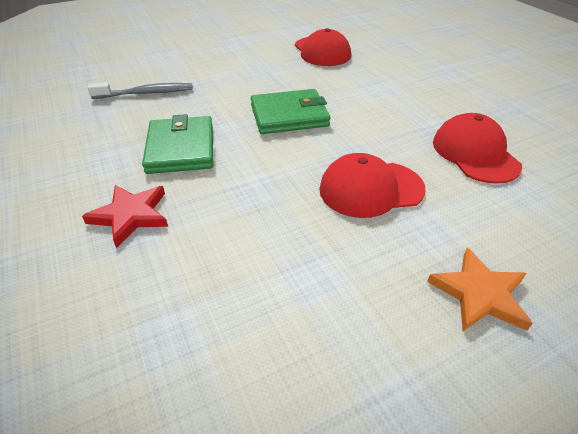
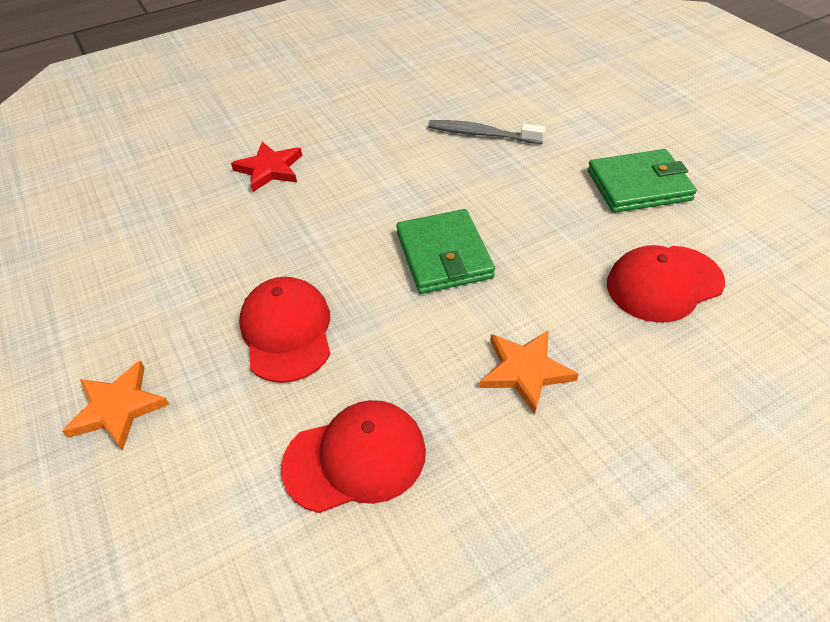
camera: 90 degrees right, 5 degrees up
(146, 93) = (481, 134): grey toothbrush -> grey toothbrush turned 120 degrees clockwise
(181, 148) = (369, 179): green wallet -> green wallet (638, 185)
(392, 94) = (525, 371): none -> orange star

